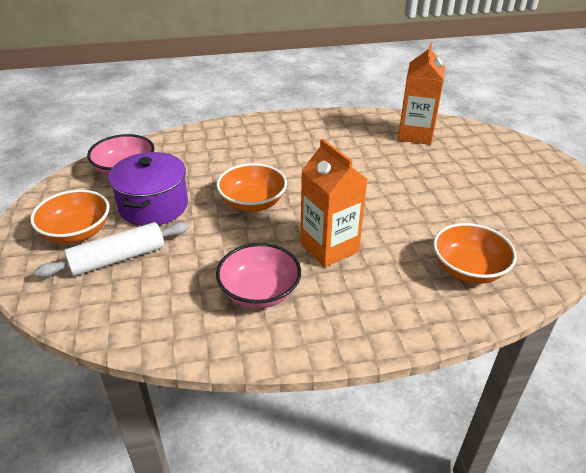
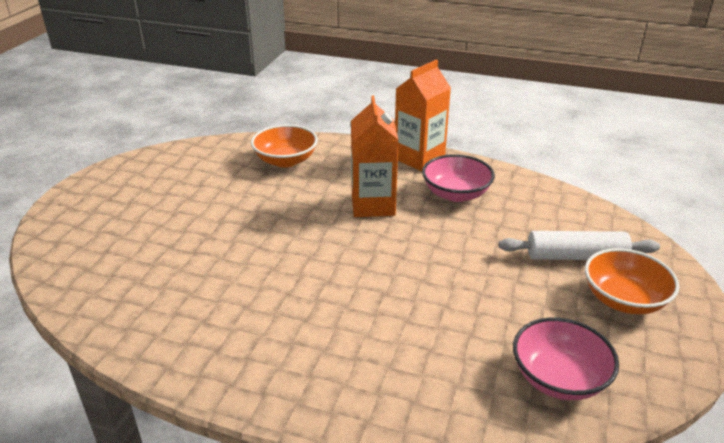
camera: 150 degrees left, 5 degrees down
(153, 206) = (528, 303): purple pot -> none
(252, 203) = (411, 268): orange bowl -> none
(415, 134) = (127, 289): orange carton -> orange carton (419, 158)

